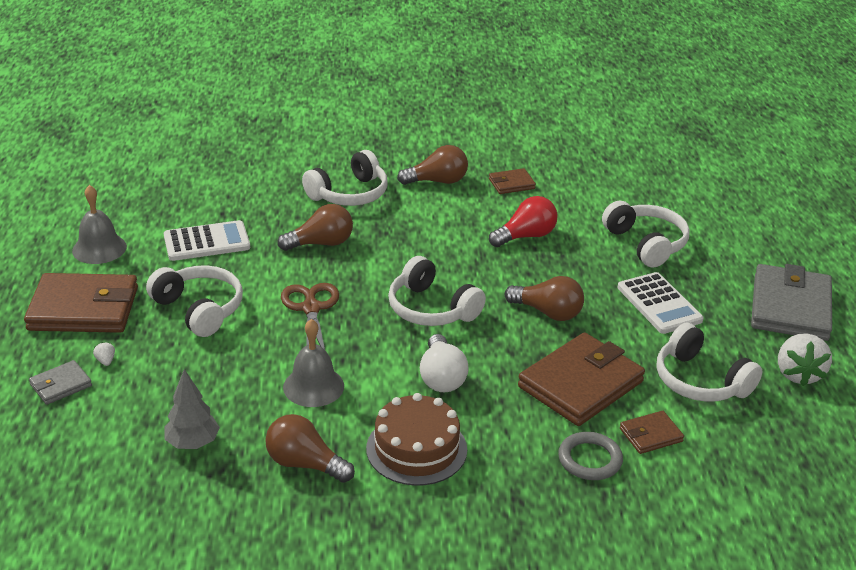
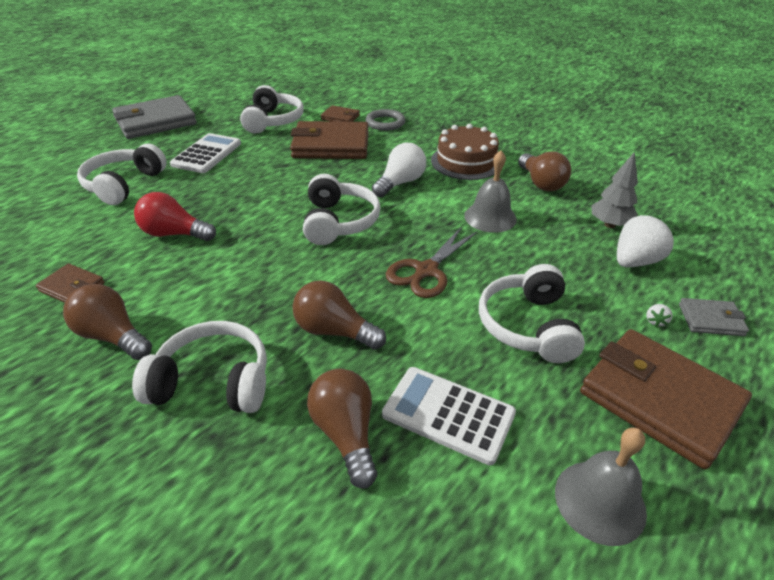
camera: 135 degrees left, 5 degrees up
(548, 312) = (273, 181): brown light bulb -> brown light bulb (346, 434)
(798, 374) = (227, 104): white strawberry -> white strawberry (635, 261)

